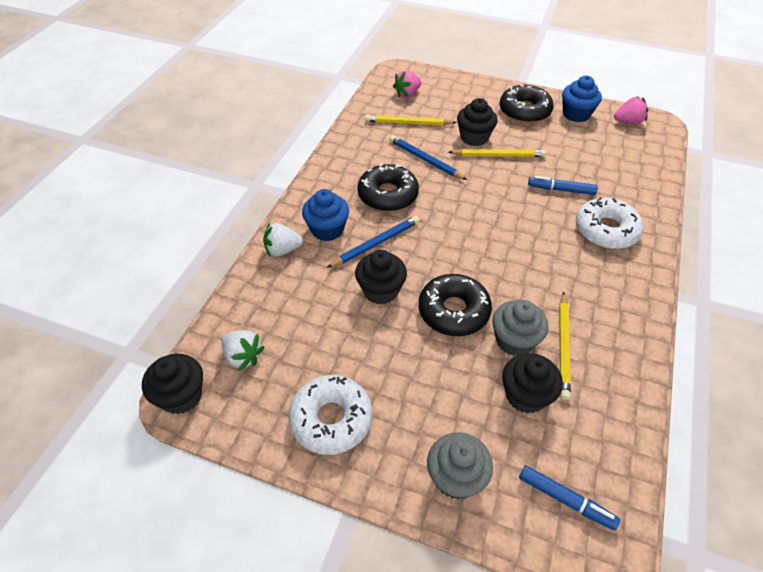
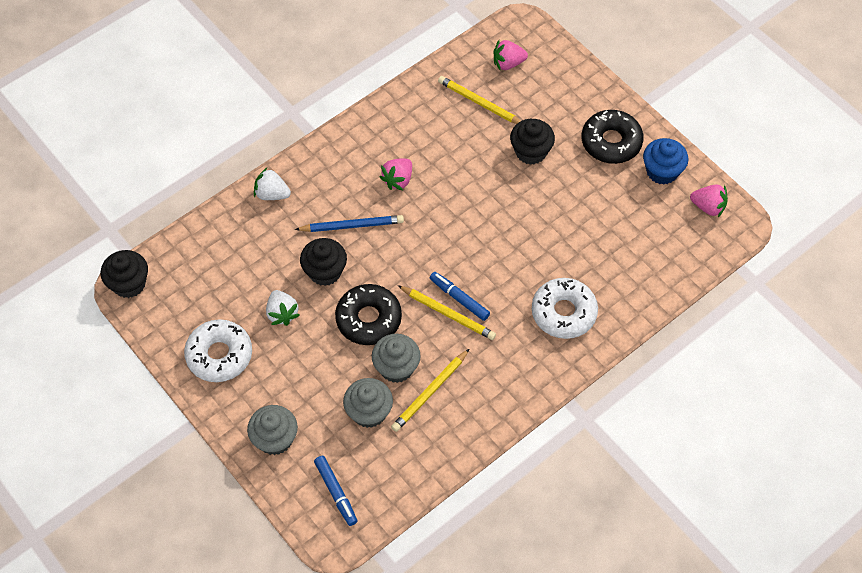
camera: 30 degrees right, 10 degrees up
(243, 356) = (187, 275): white strawberry -> white strawberry (282, 313)
(327, 229) = (321, 191): blue cupcake -> none
(388, 195) = (398, 180): black donut -> pink strawberry
(425, 160) = (462, 156): blue pencil -> none
(498, 155) = (536, 184): yellow pencil -> yellow pencil (448, 314)
(525, 395) = (369, 412): black cupcake -> grey cupcake
(561, 190) = (562, 252): blue marker -> blue marker (459, 299)

